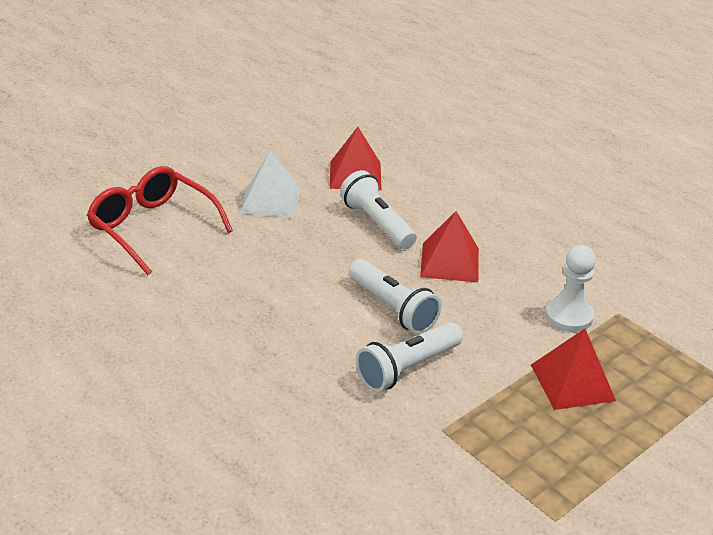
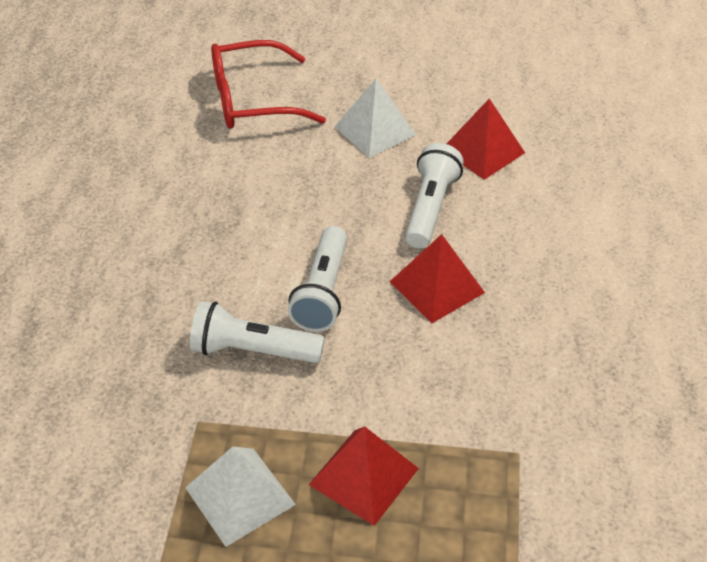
camera: 50 degrees right, 10 degrees up
(153, 228) = (253, 100): red glasses -> red glasses turned 105 degrees counterclockwise
(531, 446) = (240, 496): none -> white pyramid
(568, 316) = (463, 417): white pawn -> none

